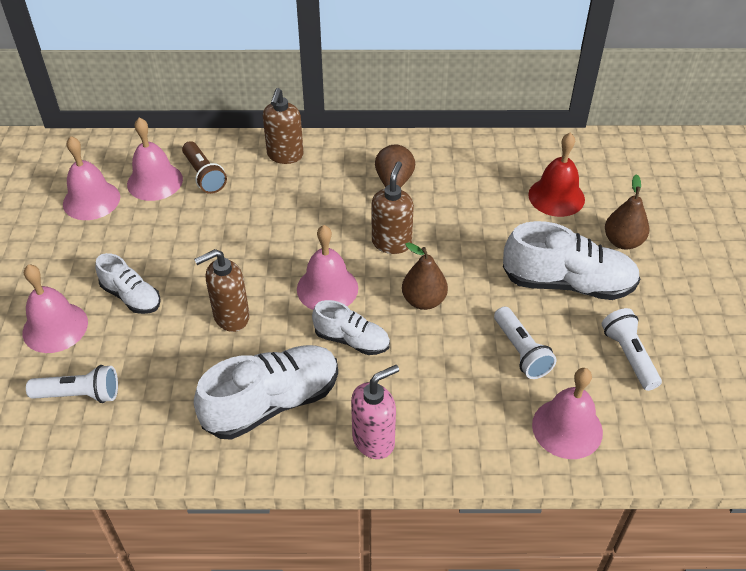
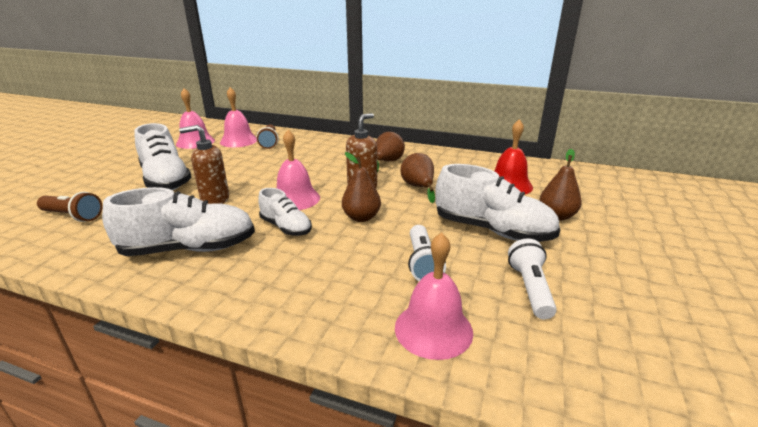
camera: 20 degrees right, 20 degrees down
(55, 327) = (105, 184): pink bell -> none
(79, 394) = (73, 216): white flashlight -> brown flashlight
(131, 297) = (166, 180): white shoe -> white shoe, size x1.73
(285, 155) = (326, 142): brown soap dispenser -> none
(374, 440) = (242, 291): pink soap dispenser -> none
(458, 228) = (418, 187): none -> brown pear

